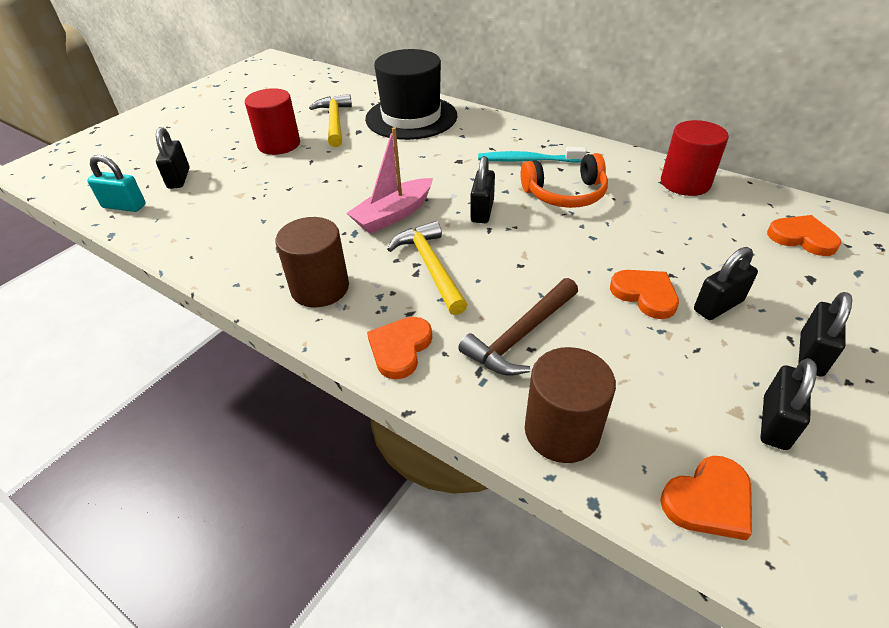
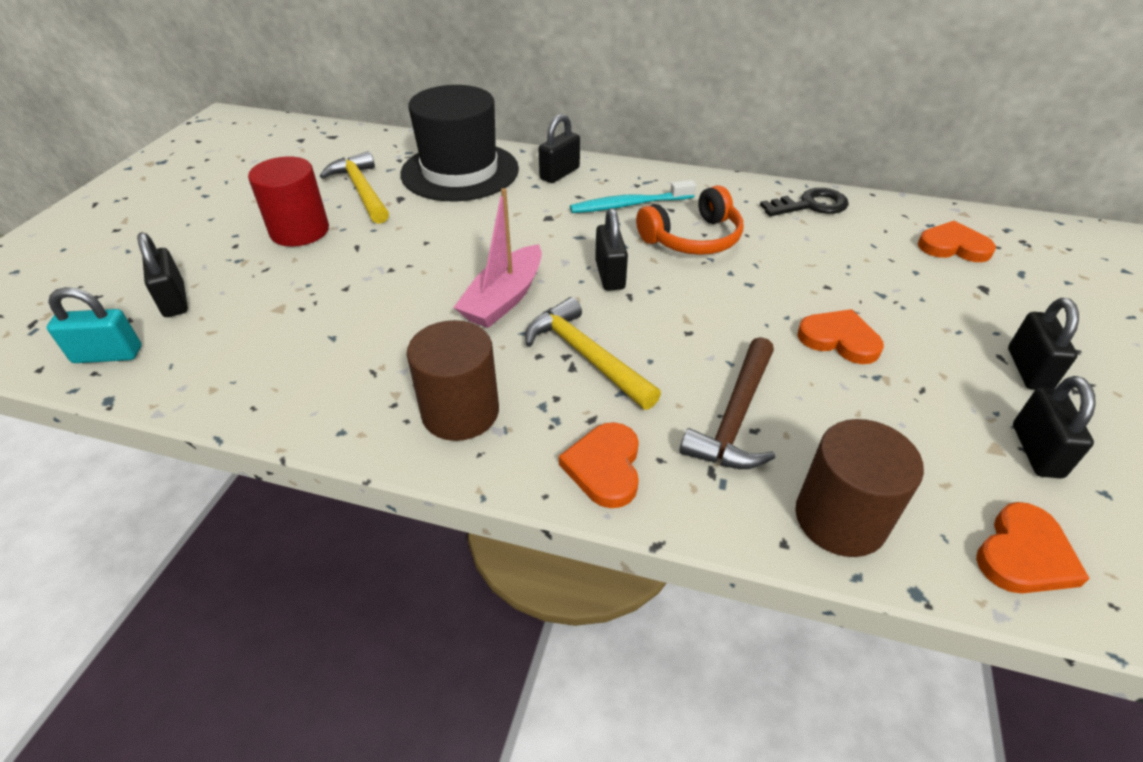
camera: 20 degrees left, 0 degrees up
(685, 183) = (810, 205): red cylinder -> black key
(718, 305) = (916, 336): black padlock -> black padlock (559, 173)

